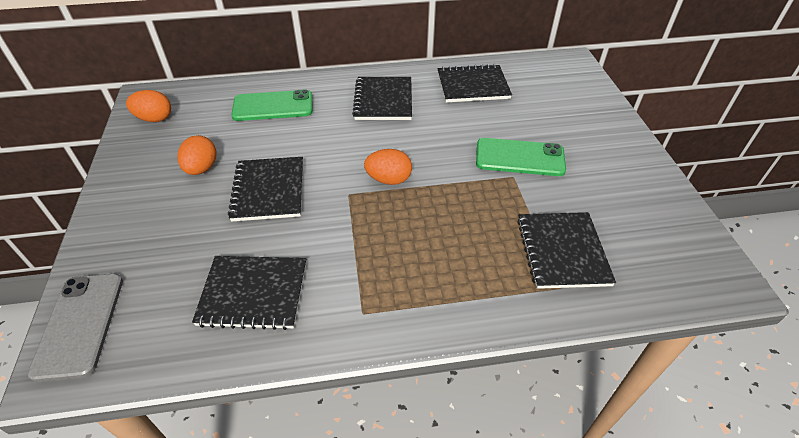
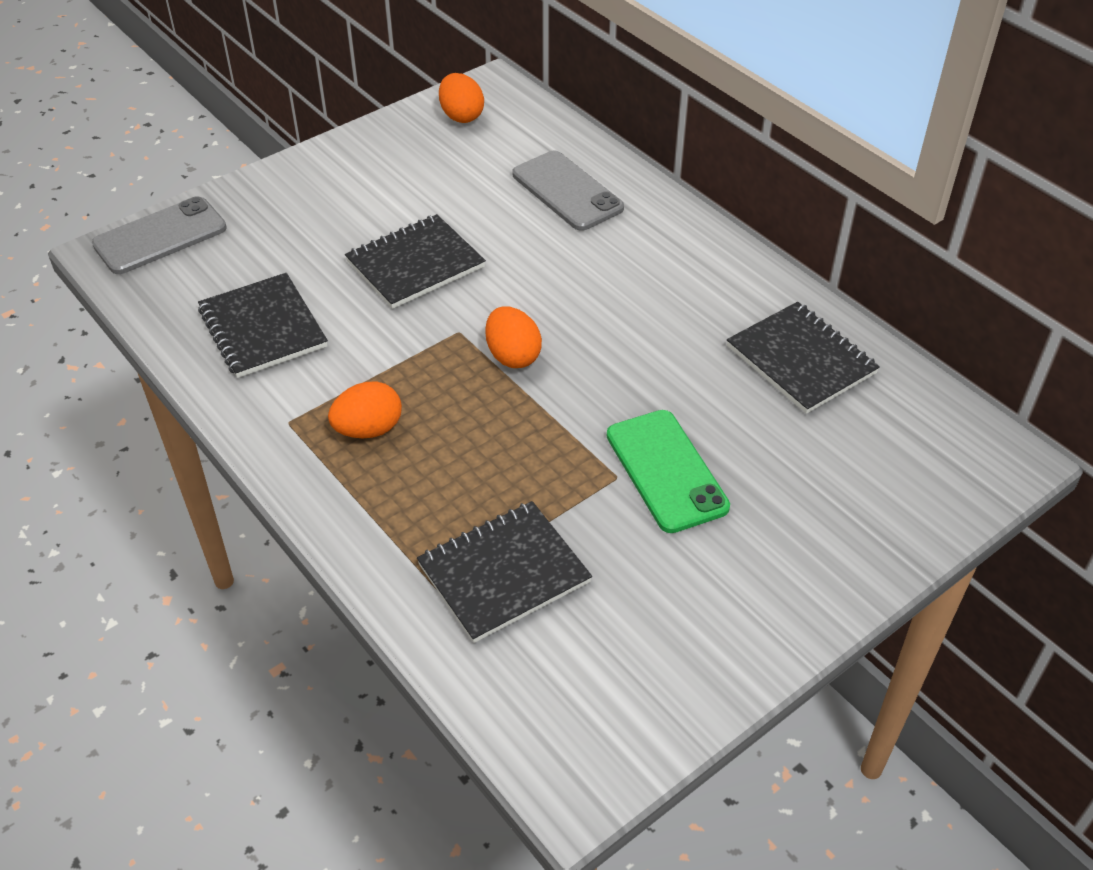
camera: 60 degrees right, 0 degrees up
(201, 168) = (409, 196): orange egg -> orange egg (368, 429)
(273, 106) = (567, 191): green phone -> grey phone
(383, 100) = (673, 282): black notebook -> none

